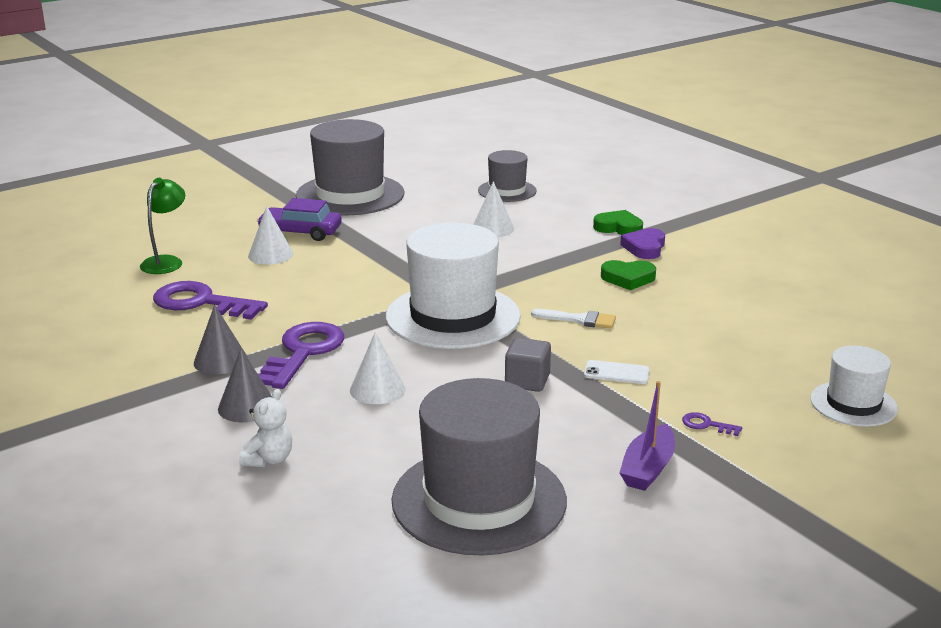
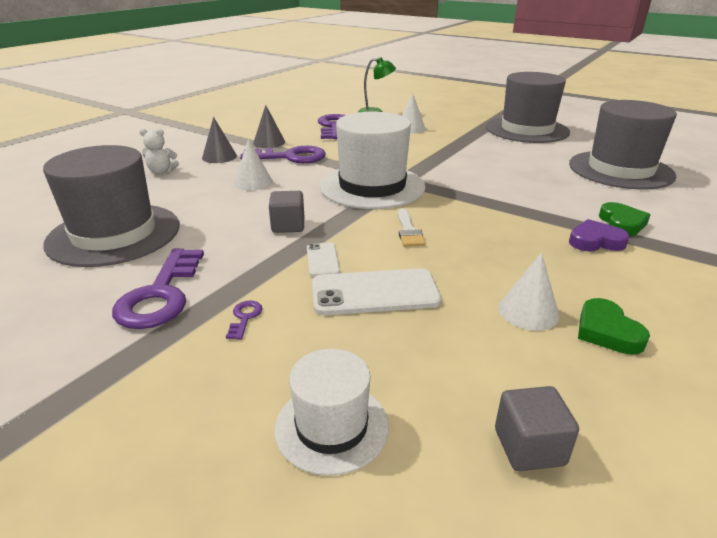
camera: 70 degrees right, 5 degrees up
(300, 232) = (451, 129): purple car -> none
(492, 228) = (539, 176): white cone -> white cone (528, 311)
(507, 191) = (620, 170): grey hat -> grey hat, size x1.83
(628, 278) = (515, 242): green heart -> green heart (607, 331)
(648, 468) = (161, 295): purple boat -> purple key
(688, 358) = (375, 293): none -> white phone
(880, 343) = (529, 447): none -> grey cube

